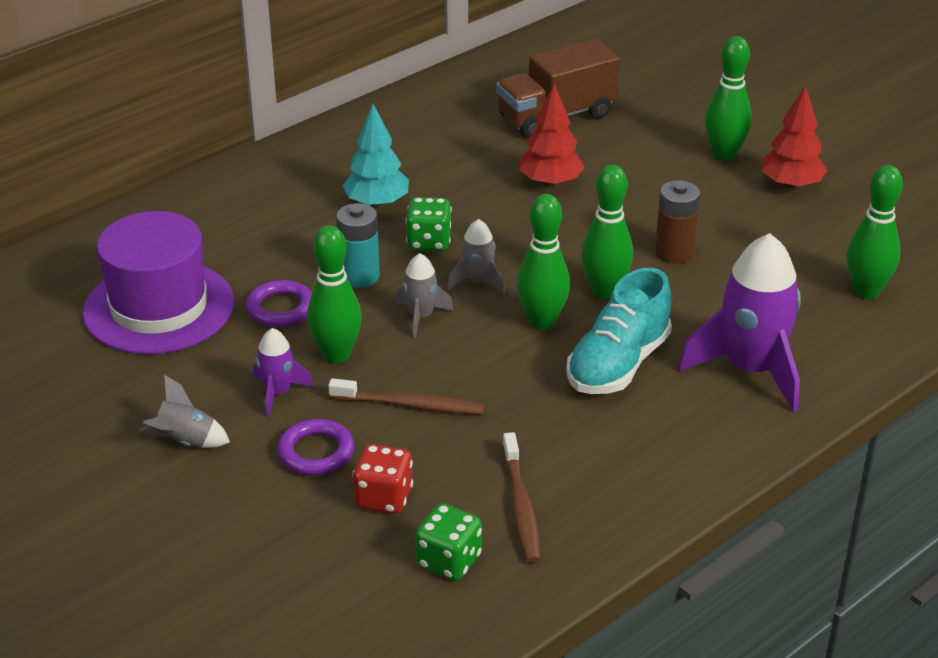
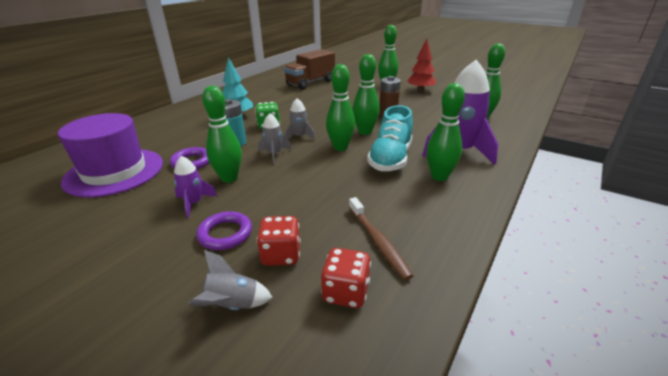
camera: 15 degrees left, 5 degrees down
(185, 442) = (126, 244): grey rocket -> grey rocket (232, 305)
(410, 405) = (282, 196): brown toothbrush -> none
(449, 561) = (346, 292): green dice -> red dice
(550, 182) = (318, 101): red tree -> none
(679, 417) = (439, 176): none -> green bowling pin

